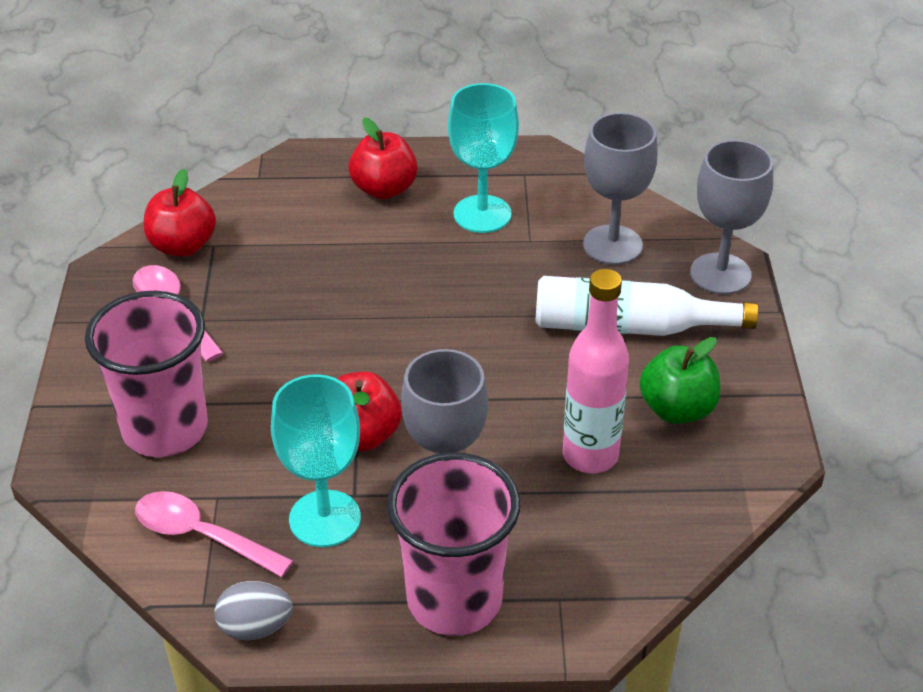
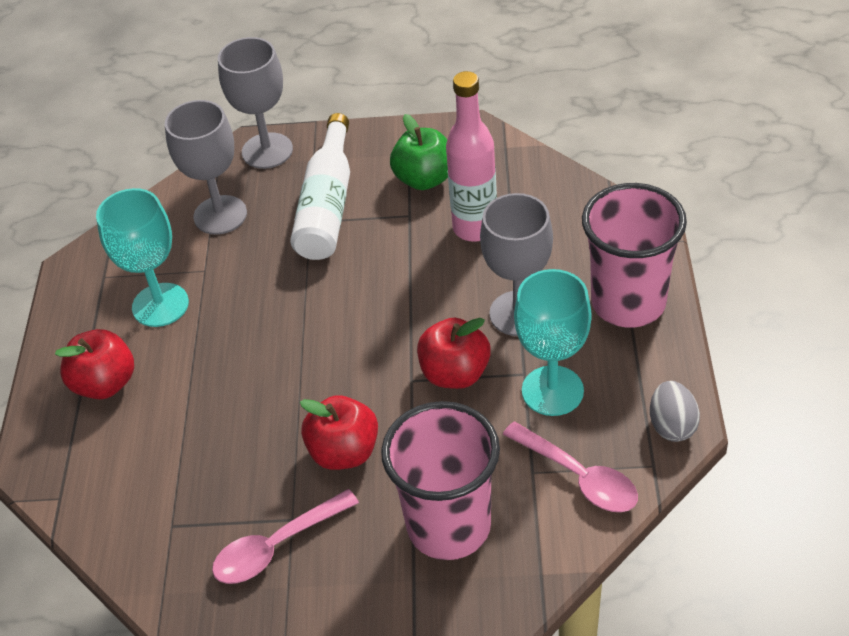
camera: 85 degrees left, 5 degrees up
(183, 246) = (169, 554): red apple -> red apple (344, 452)
(202, 536) = (578, 477): pink spoon -> pink spoon turned 75 degrees counterclockwise

